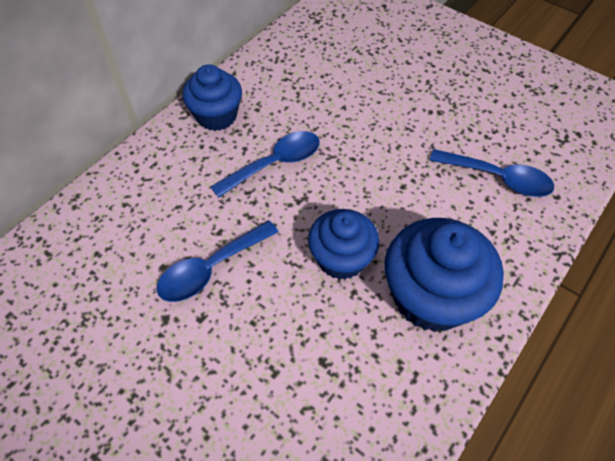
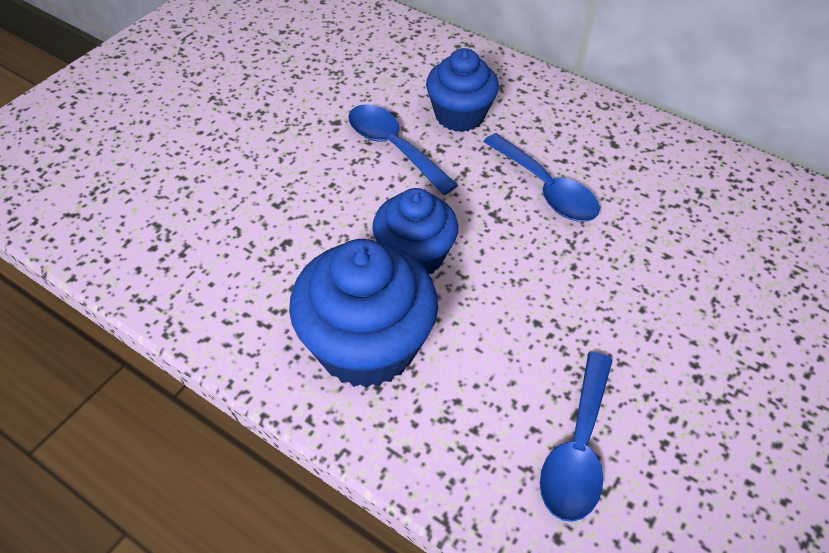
camera: 85 degrees right, 5 degrees down
(216, 116) = (608, 131): blue cupcake -> blue cupcake (459, 115)

